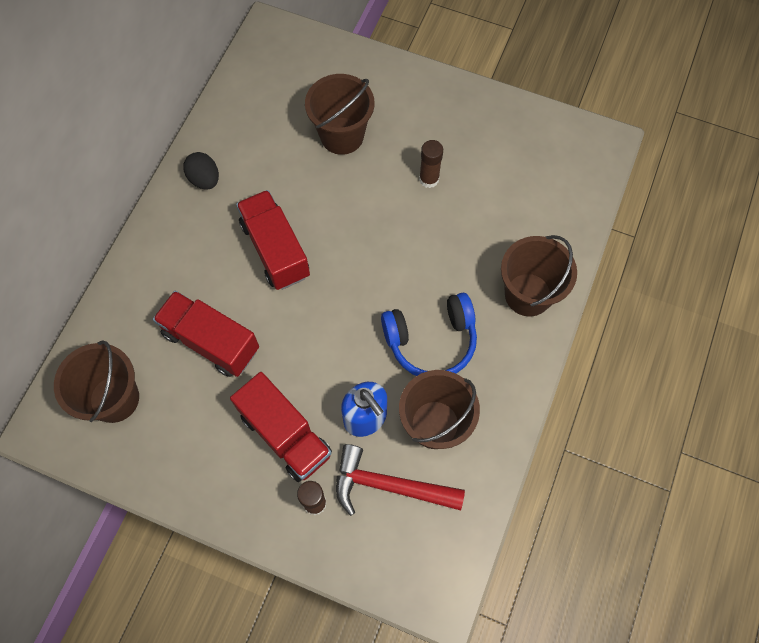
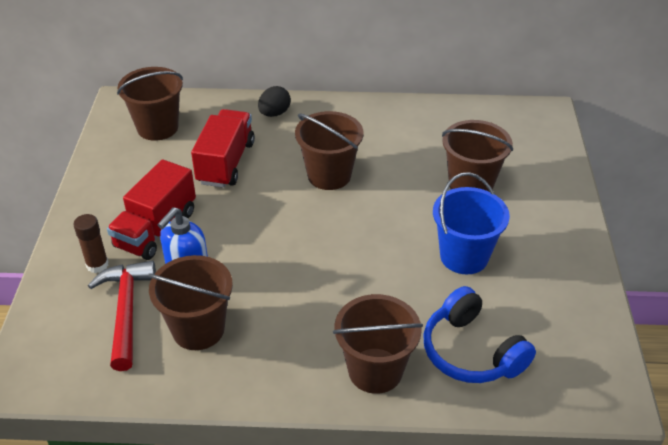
camera: 70 degrees right, 25 degrees down
(204, 179) = (373, 118): black egg -> black egg (274, 113)
(275, 250) = (329, 175): red truck -> brown bucket
(429, 179) = (464, 256): brown glue stick -> blue bucket
(431, 341) = (286, 304): blue headphones -> blue headphones (471, 352)

